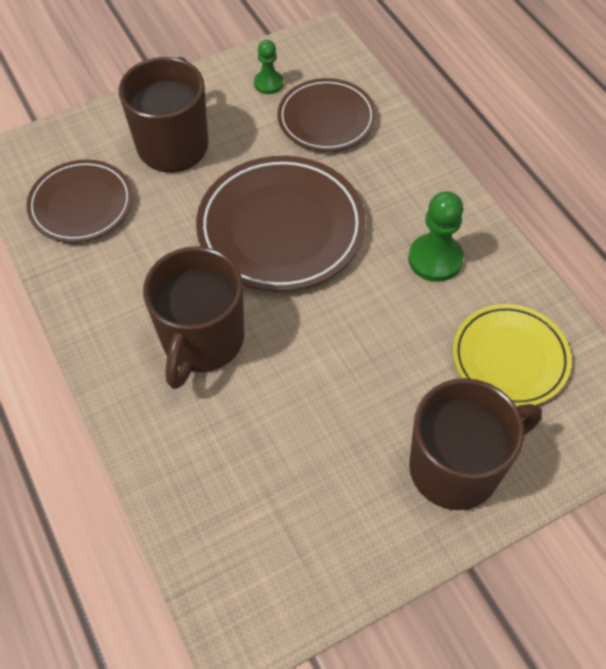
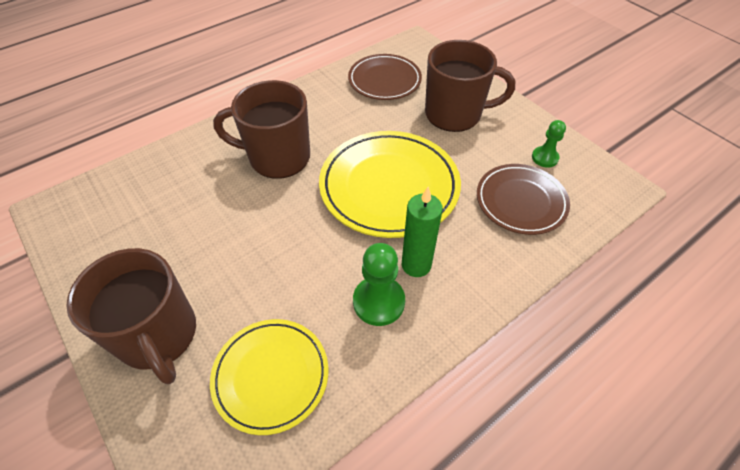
camera: 80 degrees right, 5 degrees down
(281, 228) = (389, 187): brown plate -> yellow plate
(394, 221) = (416, 265): none -> green candle

